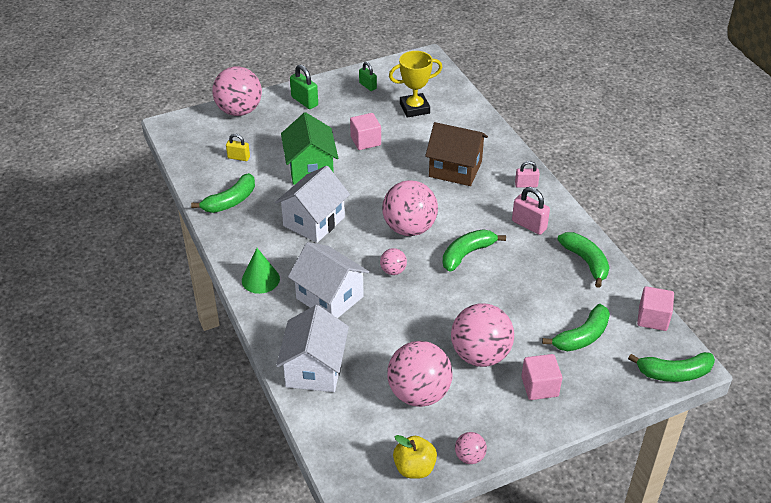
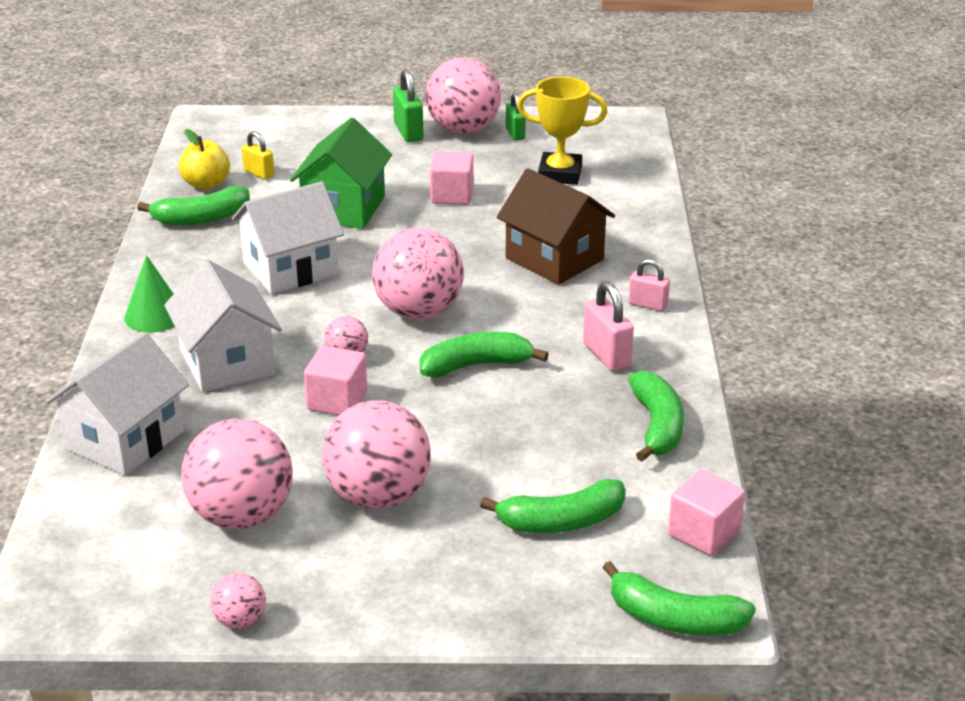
camera: 25 degrees right, 10 degrees down
(239, 111) = (309, 123): pink ball -> pink ball (463, 129)
(414, 468) = (146, 607): yellow apple -> yellow apple (206, 184)
(539, 387) = (432, 566): pink cube -> pink cube (337, 401)

